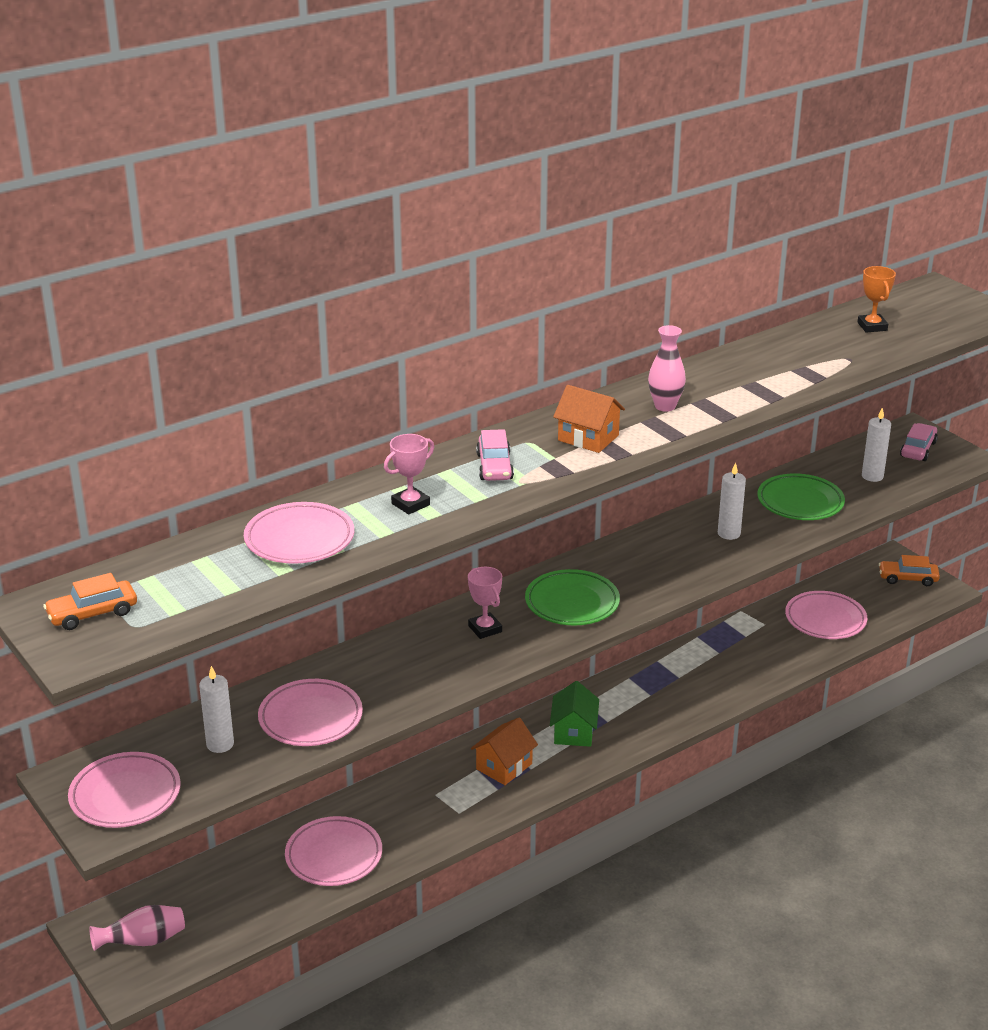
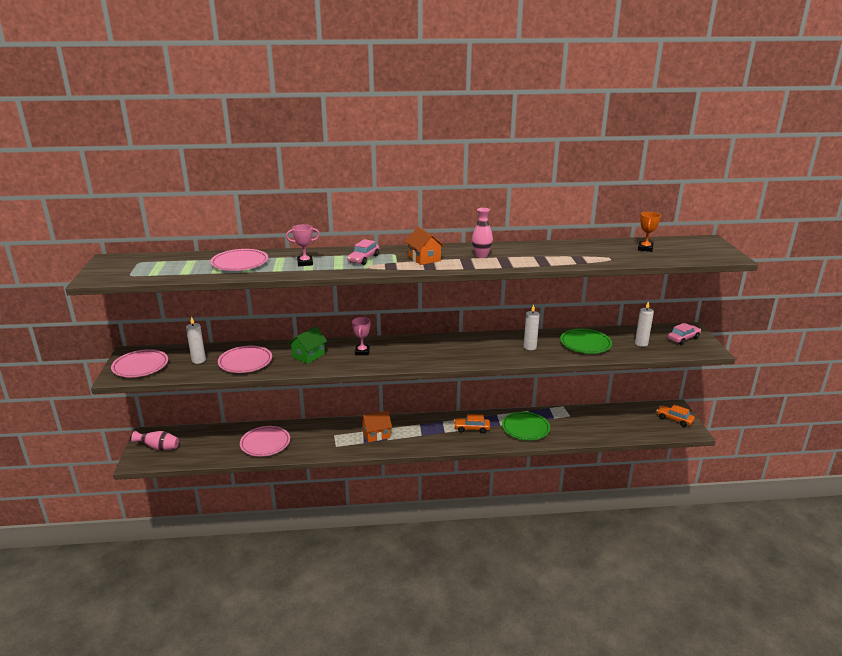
camera: 30 degrees right, 5 degrees down
(92, 613) = (123, 267): orange car -> orange car (471, 428)
(572, 603) = (415, 353): green plate -> green plate (525, 428)
(573, 732) = (423, 431): green house -> green house (308, 355)
(825, 619) = (606, 424): pink plate -> none

